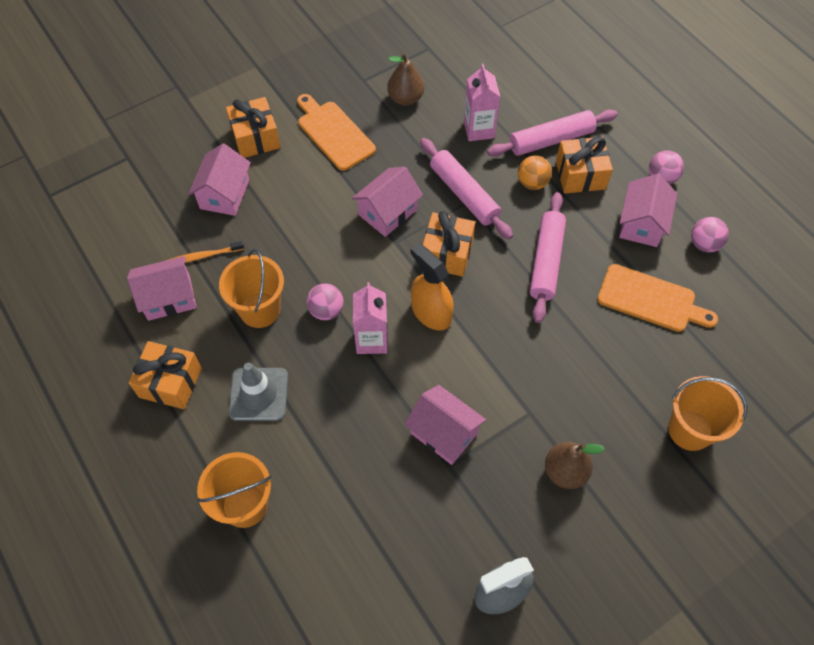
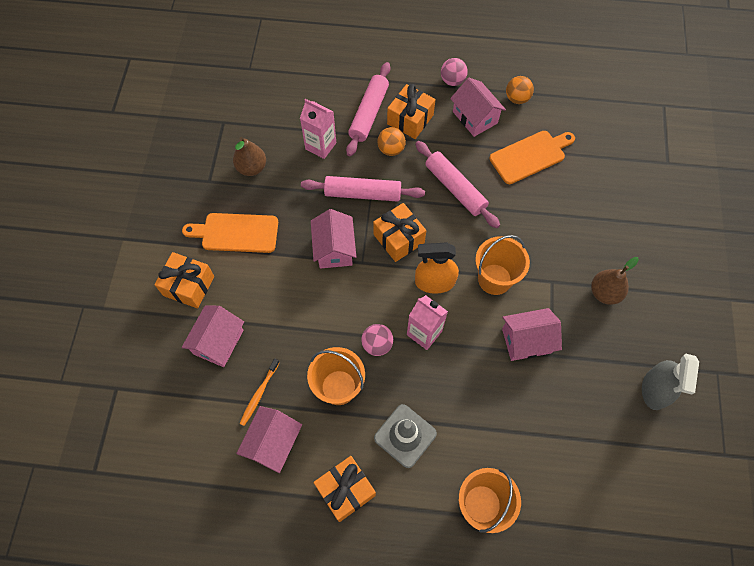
camera: 50 degrees left, 5 degrees up
(224, 194) = (218, 342): pink house -> pink house turned 60 degrees clockwise
(690, 430) = (629, 206): orange bucket -> orange bucket (494, 279)
(704, 244) = (517, 98): pink ball -> orange ball

